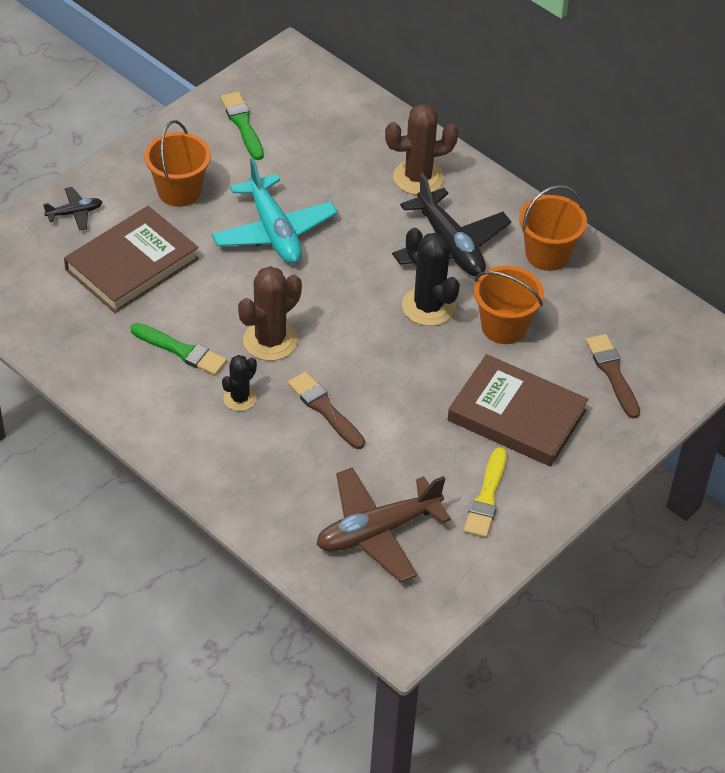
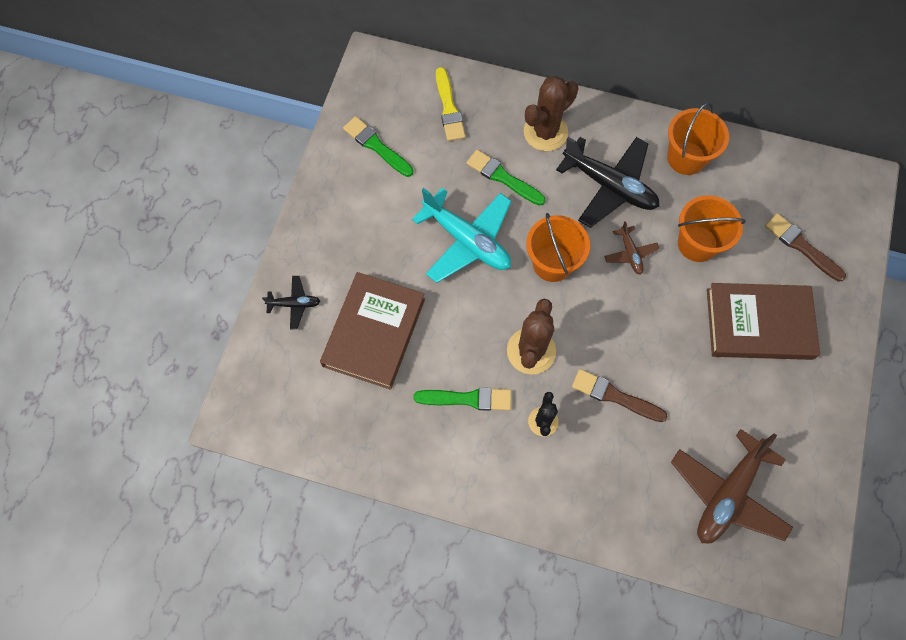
camera: 25 degrees left, 20 degrees up
(74, 213) = (294, 304): black plane -> black plane turned 45 degrees clockwise
(179, 191) = (367, 238): orange bucket -> orange bucket (552, 263)
(347, 196) = (503, 177): none -> green brush
(428, 306) = (630, 253): black cactus -> brown plane
(486, 497) = (786, 415): yellow brush -> yellow brush (449, 108)

